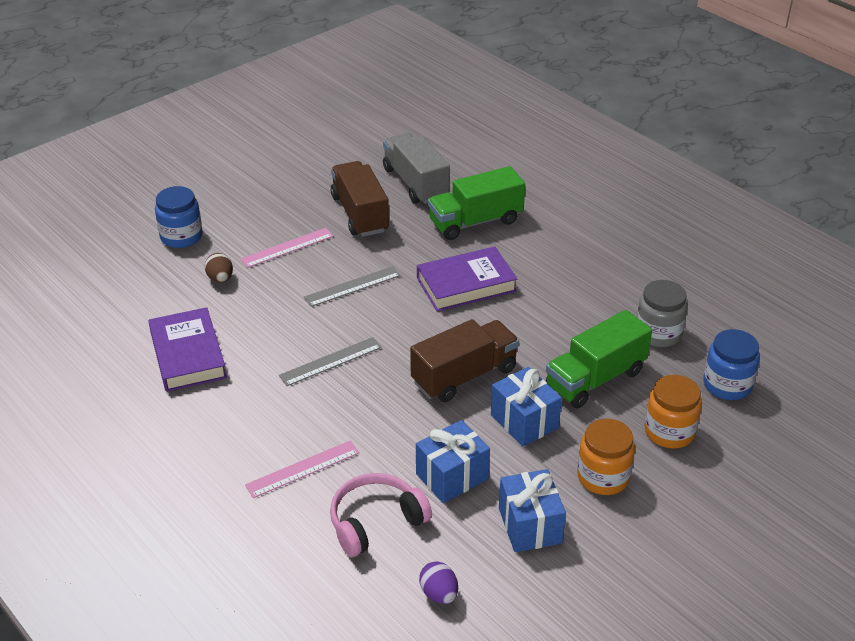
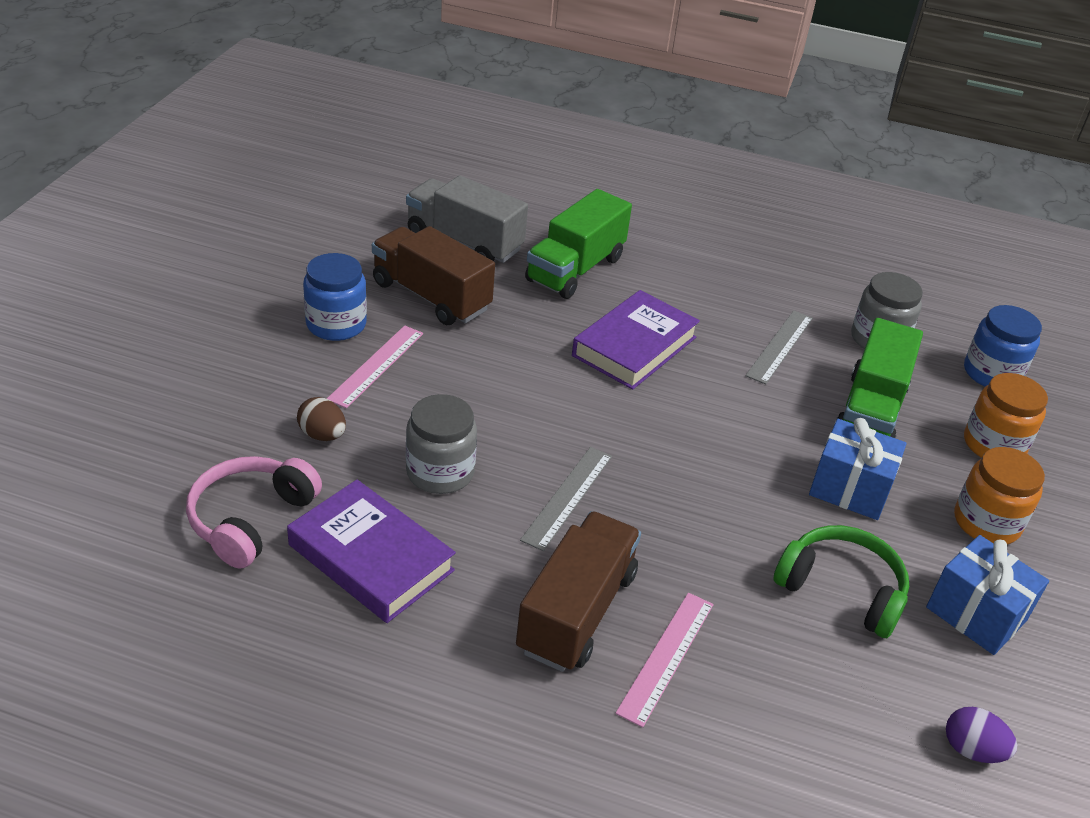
camera: 35 degrees left, 0 degrees up
(181, 236) = (214, 393): blue jar -> blue jar (336, 324)
(268, 322) = (440, 472): none -> grey jar
(352, 286) = (505, 390): grey ruler -> grey ruler (780, 346)
(376, 522) = (816, 689): pink headphones -> pink headphones (250, 519)
(452, 476) = (841, 589): blue gift -> green headphones
(464, 376) = (736, 458): brown truck -> brown truck (576, 612)

